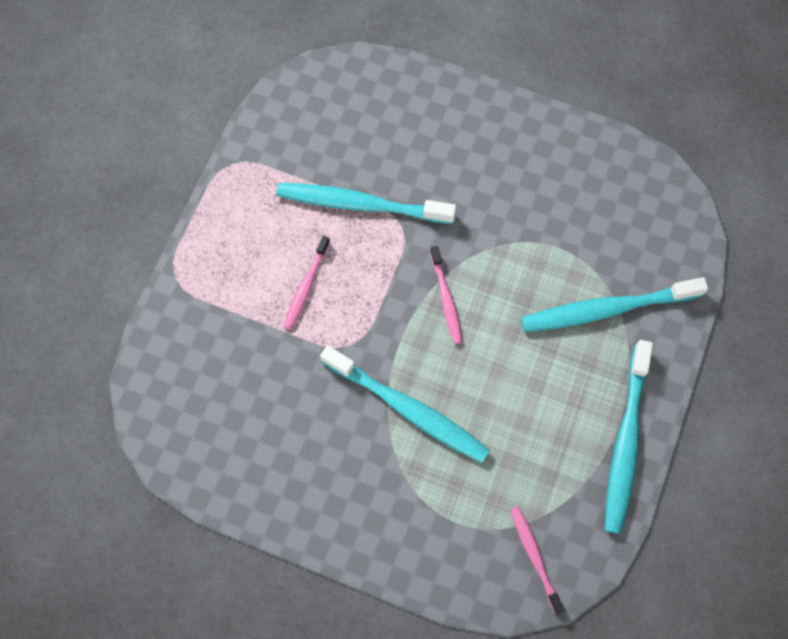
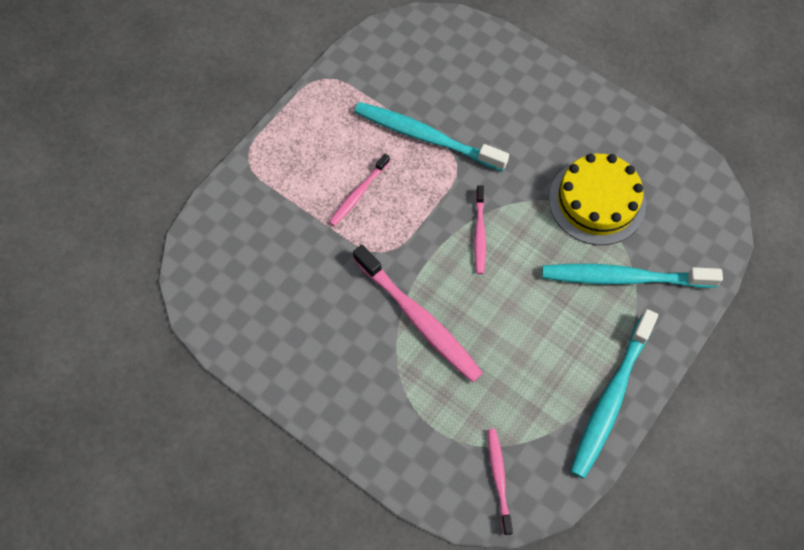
camera: 15 degrees right, 5 degrees down
(408, 409) = (419, 319): turquoise toothbrush -> pink toothbrush
(558, 232) = (597, 201): none -> yellow cake

